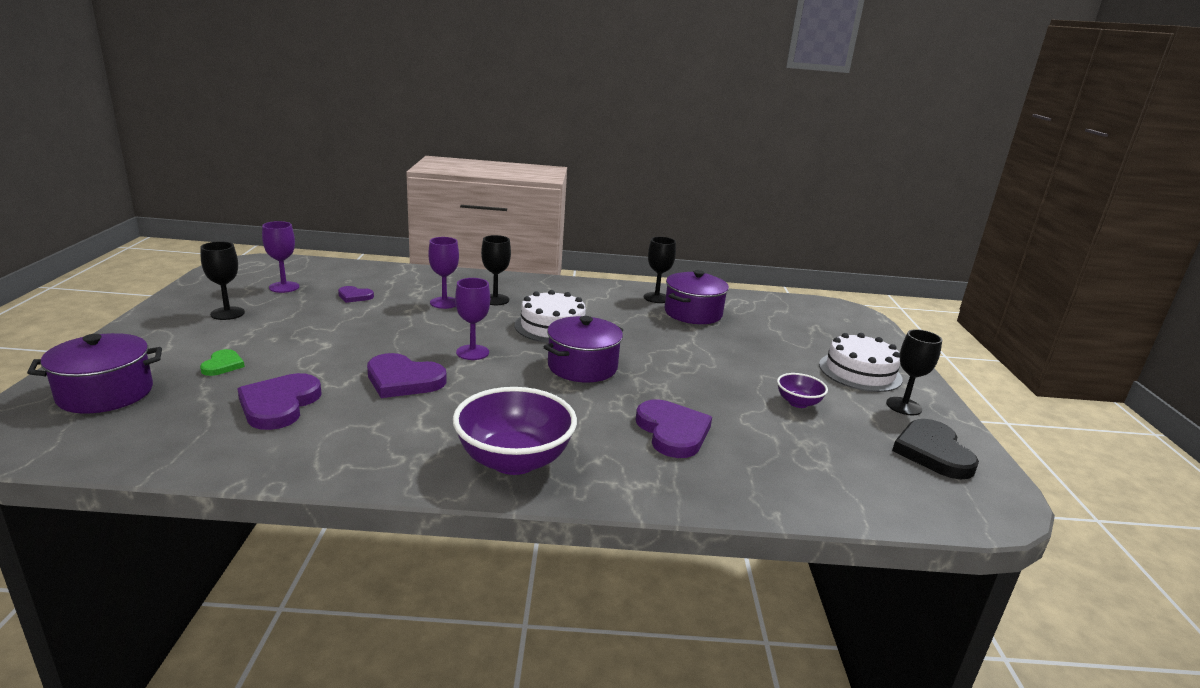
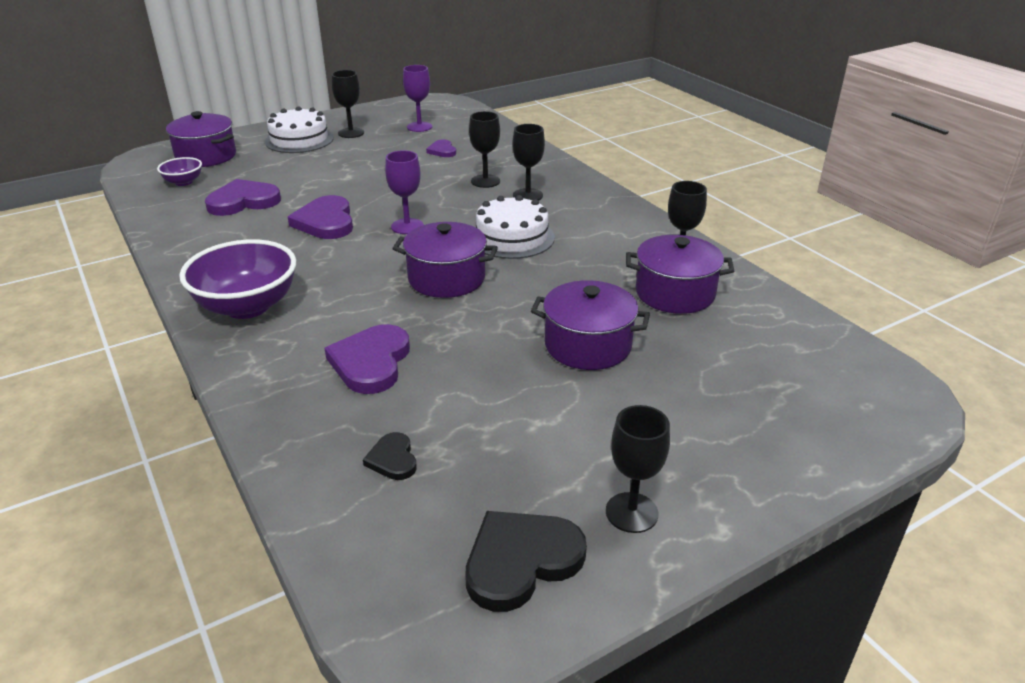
camera: 60 degrees right, 10 degrees up
(223, 365) = (276, 165): green heart -> none
(444, 303) = (485, 181): purple goblet -> black goblet
(672, 432) = (371, 362): purple heart -> purple heart turned 150 degrees clockwise
(726, 356) = (588, 345): none -> purple pot
(798, 403) = (530, 423): purple bowl -> purple bowl (183, 182)
(806, 461) = (393, 459): none -> black heart
(860, 372) = (691, 453): white cake -> white cake (299, 139)

